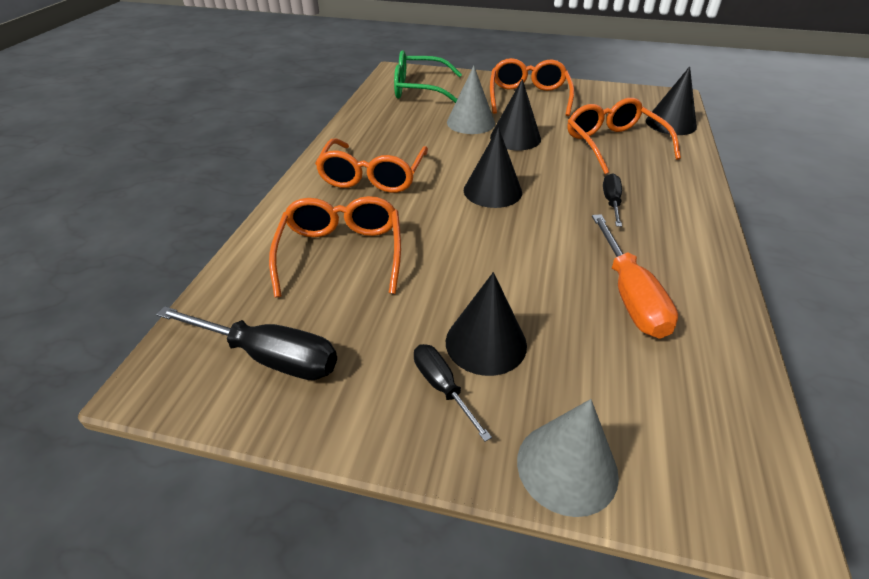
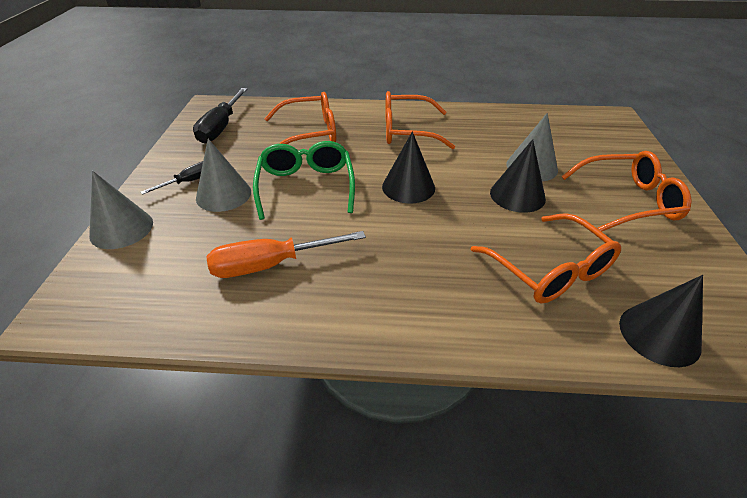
camera: 80 degrees right, 0 degrees up
(420, 89) = (582, 133): green glasses -> green glasses (306, 187)
(486, 343) = (223, 194): black cone -> grey cone
(611, 202) = (416, 260): black screwdriver -> none
(614, 145) = (549, 269): orange glasses -> orange glasses turned 90 degrees clockwise

